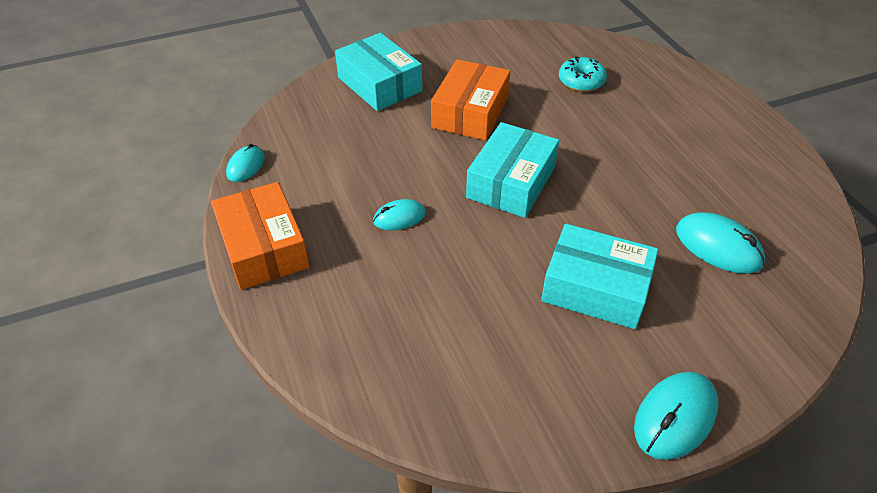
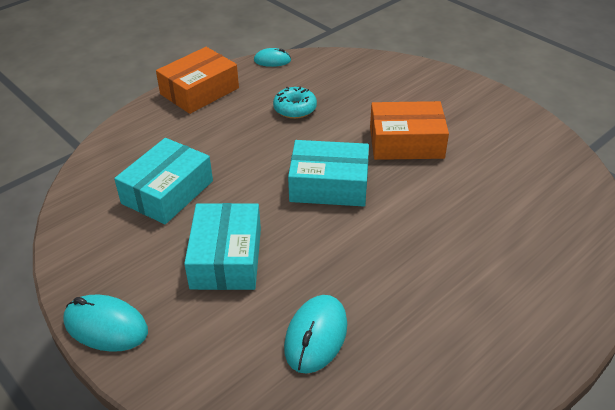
camera: 70 degrees right, 5 degrees down
(380, 84) = (407, 88): turquoise box -> turquoise box (167, 192)
(399, 217) = (256, 138): turquoise mouse -> none
(581, 81) = (510, 200): turquoise donut -> turquoise donut (295, 109)

